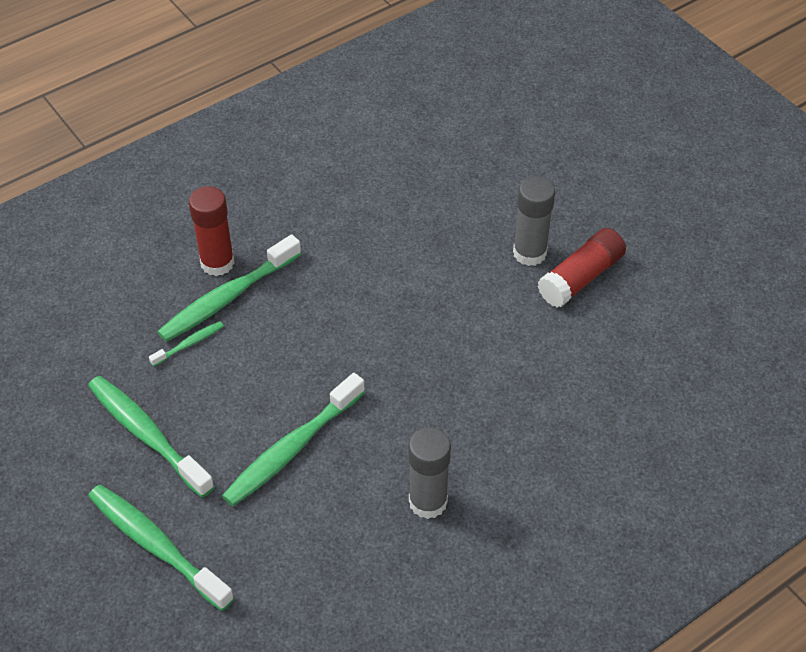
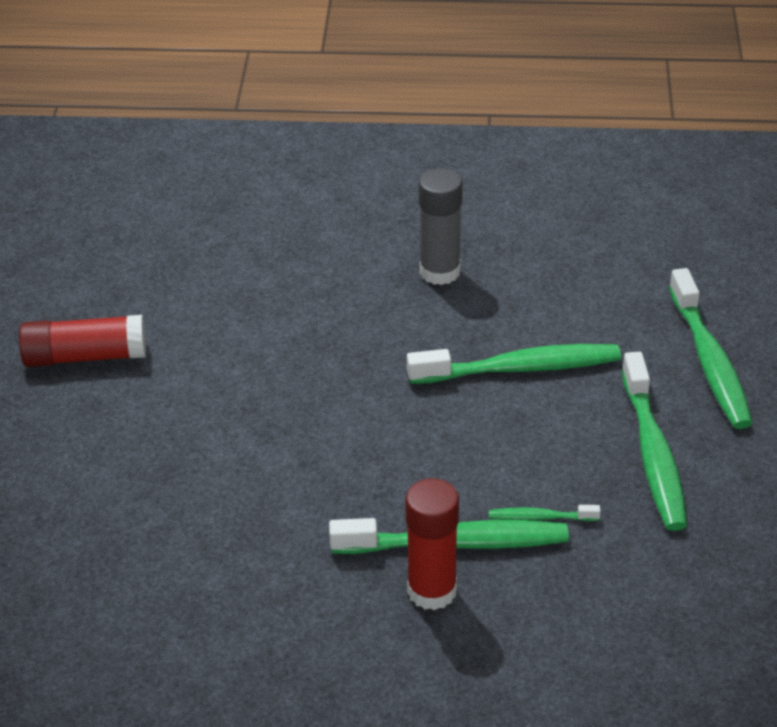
camera: 140 degrees left, 10 degrees down
(529, 253) = (98, 405): grey glue stick -> none

